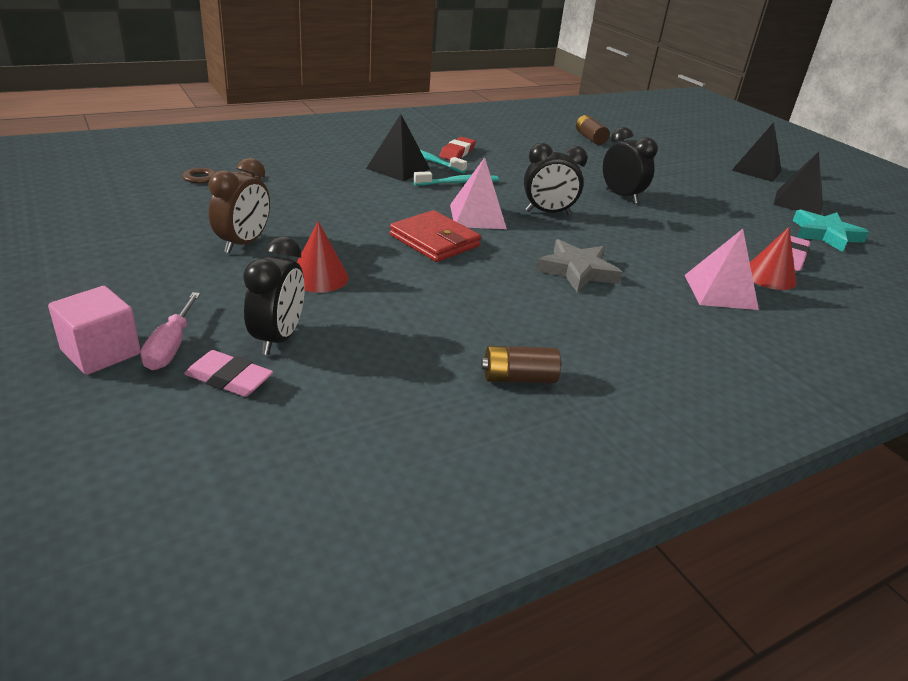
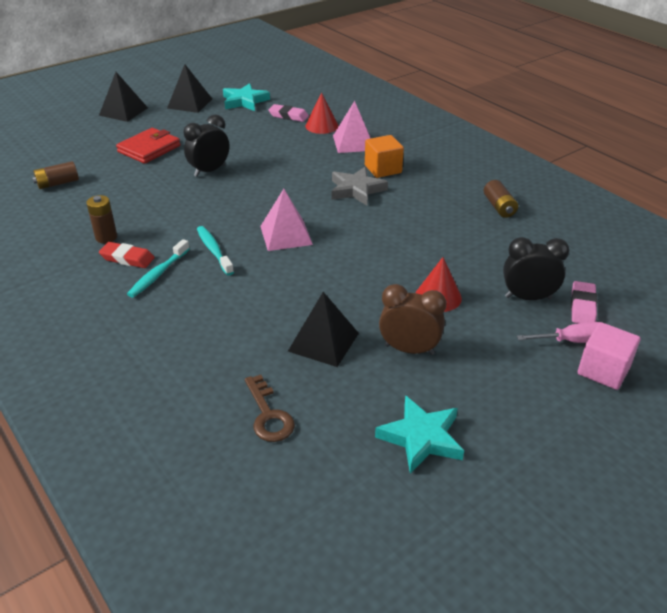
camera: 95 degrees left, 5 degrees up
(126, 226) = (421, 438): none -> turquoise star
(398, 168) = (189, 290): black pyramid -> black pyramid (323, 342)
(434, 241) = (344, 251): red wallet -> red wallet (149, 149)
(493, 148) = (106, 237): none -> brown battery
(548, 213) = (261, 203): black clock -> none
(639, 300) = (383, 169): none -> orange cube

